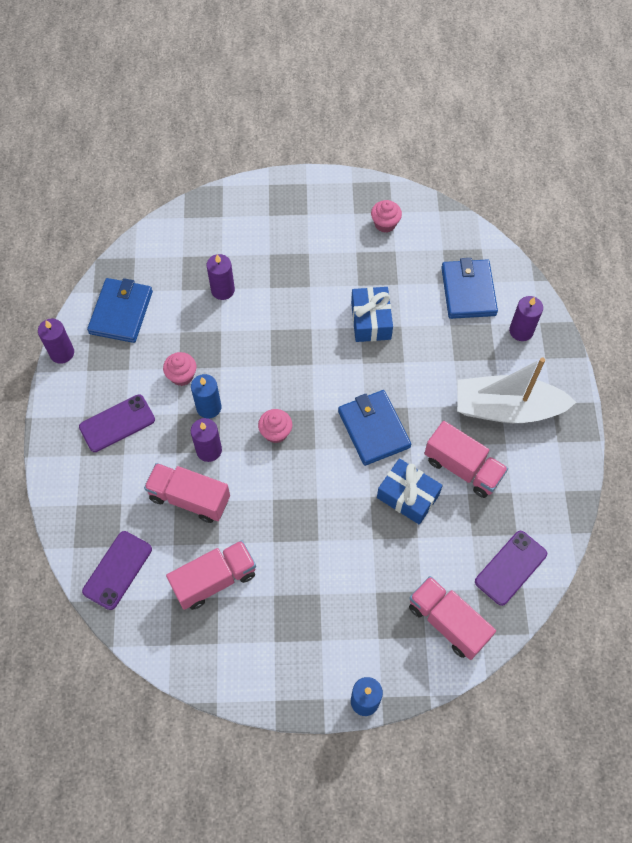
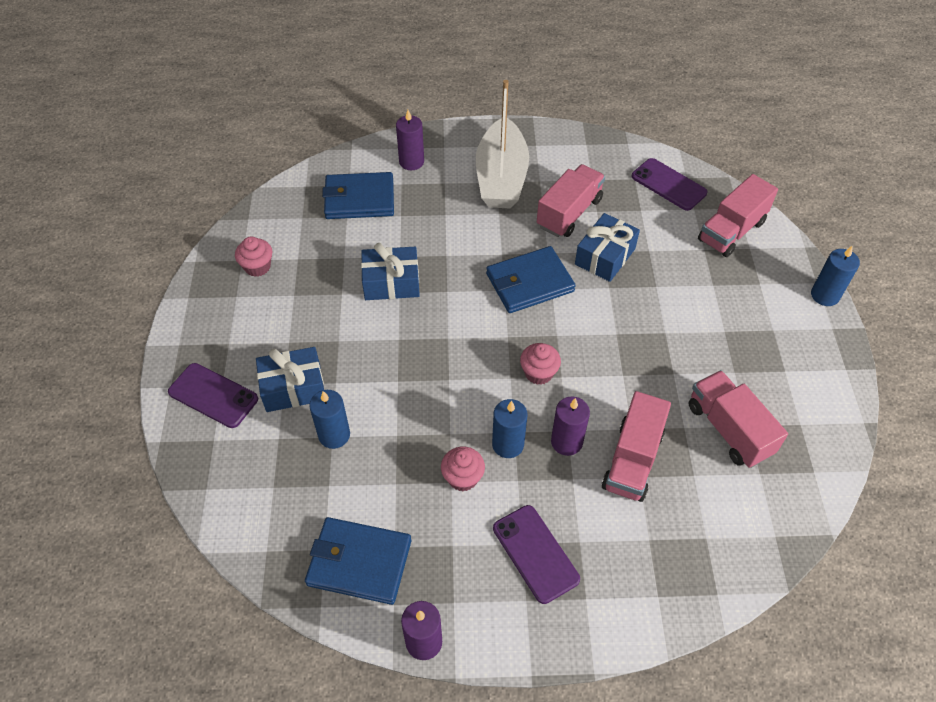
camera: 90 degrees left, 10 degrees down
(117, 570) = (737, 536): purple phone -> purple phone (213, 395)
(223, 290) = (334, 435): purple candle -> blue candle
(265, 260) = (293, 388): none -> blue gift

